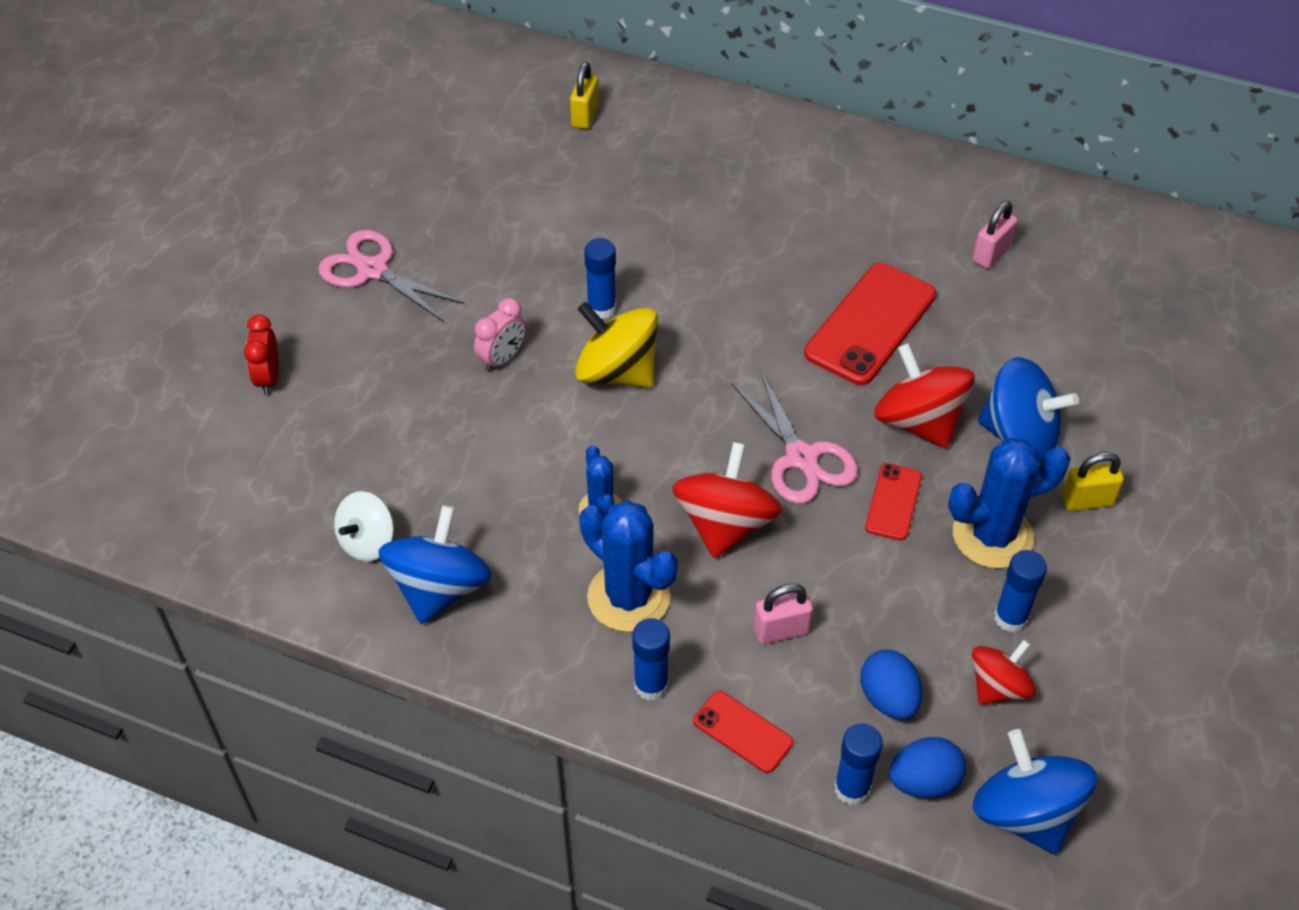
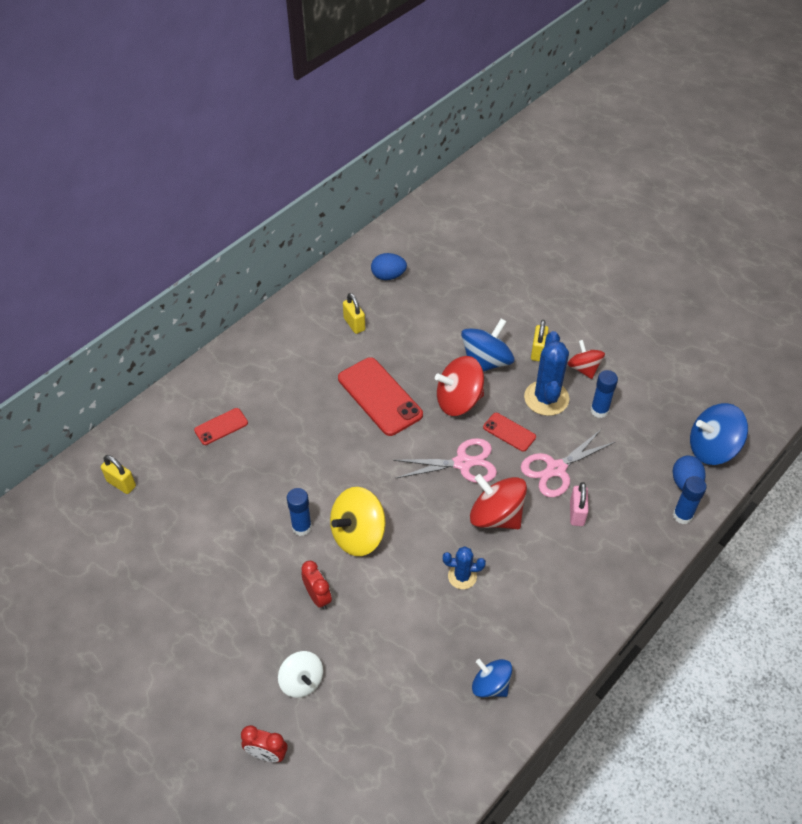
camera: 70 degrees left, 0 degrees up
(367, 542) = (438, 720): white spinning top -> white spinning top (302, 681)
(372, 270) = (197, 657): pink scissors -> pink scissors (556, 469)
(439, 588) = (490, 685): blue spinning top -> blue spinning top, size x0.63
(502, 358) = (318, 597): pink clock -> red clock
(628, 597) = (531, 581): blue cactus -> none
(651, 685) = (594, 589): blue glue stick -> none
(742, 732) = (636, 553): red phone -> red phone (221, 426)
(888, 698) = (633, 480): blue egg -> blue egg (388, 276)
(991, 254) = (354, 324): pink padlock -> yellow padlock
(998, 686) = (638, 431): red spinning top -> red spinning top (584, 368)

